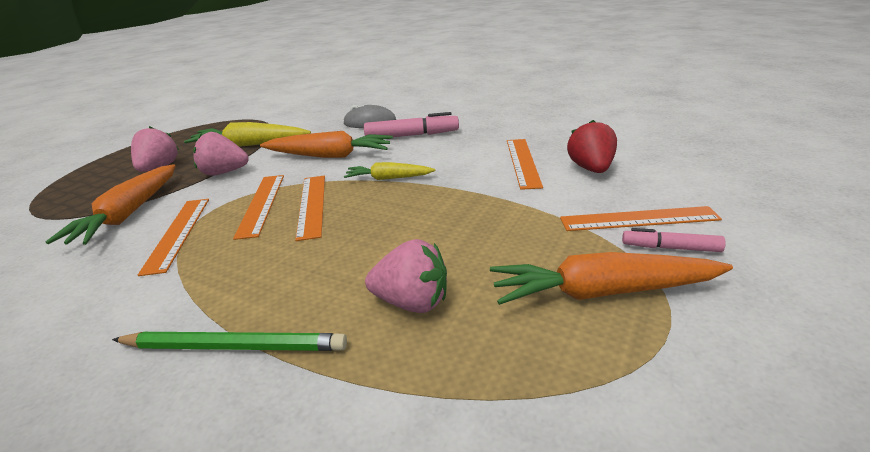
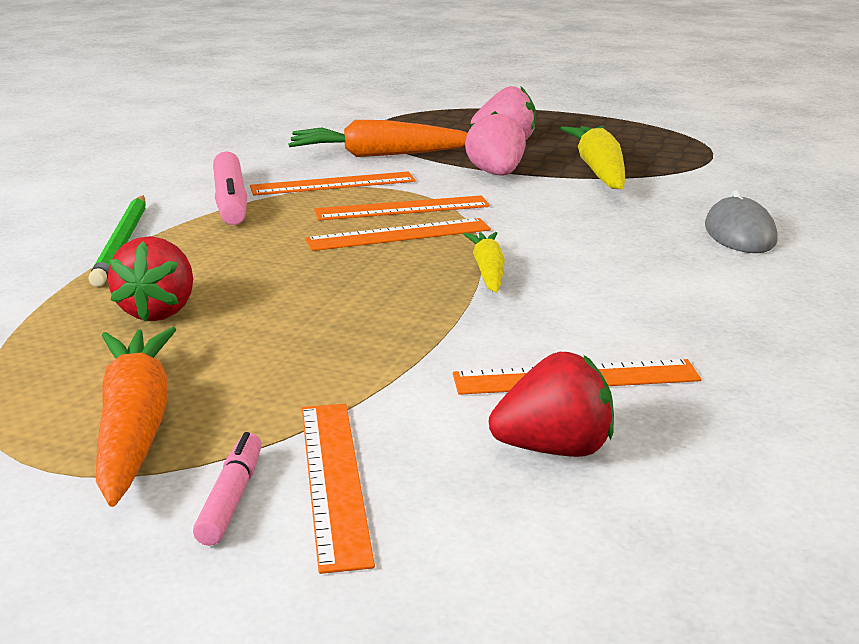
camera: 80 degrees right, 5 degrees down
(329, 156) = (569, 223): orange carrot -> none
(412, 135) = (684, 273): pink marker -> pink marker (231, 201)
(412, 302) = (158, 311): pink strawberry -> red strawberry

